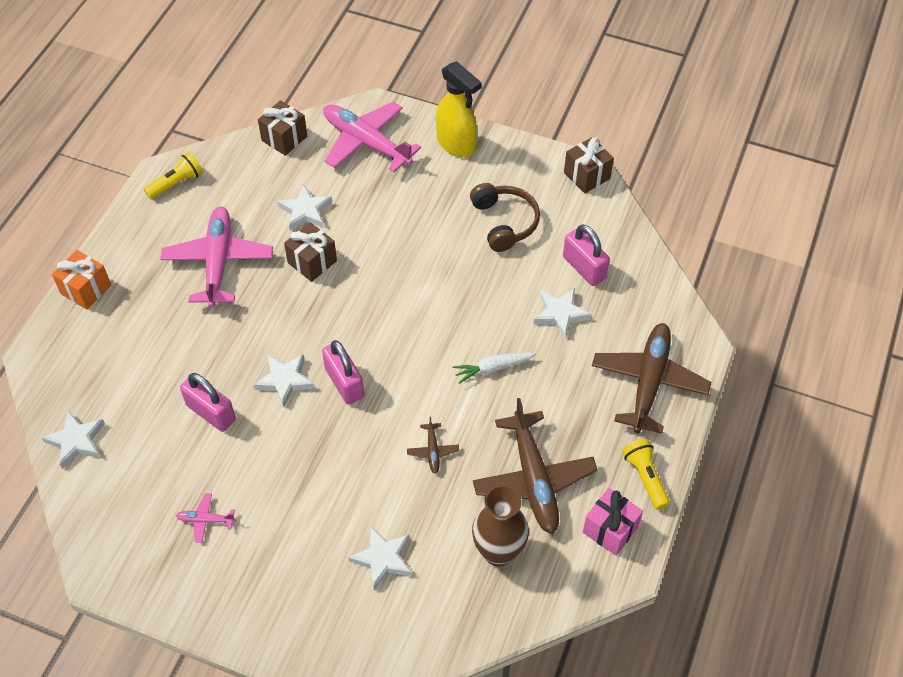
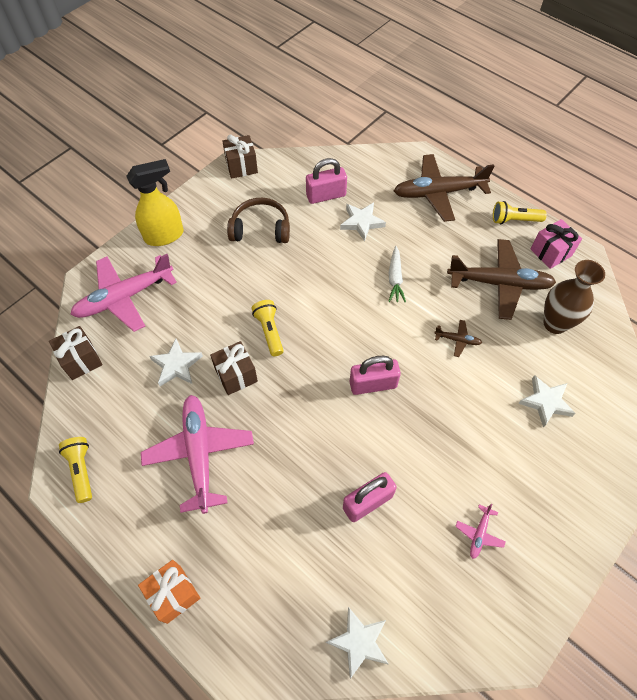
camera: 70 degrees left, 5 degrees up
(218, 262) = (199, 454): pink plane -> pink plane turned 60 degrees clockwise
(285, 380) = (354, 430): white star -> none
(374, 273) = (269, 331): none -> yellow flashlight
(648, 382) = (439, 193): brown plane -> brown plane turned 45 degrees counterclockwise

